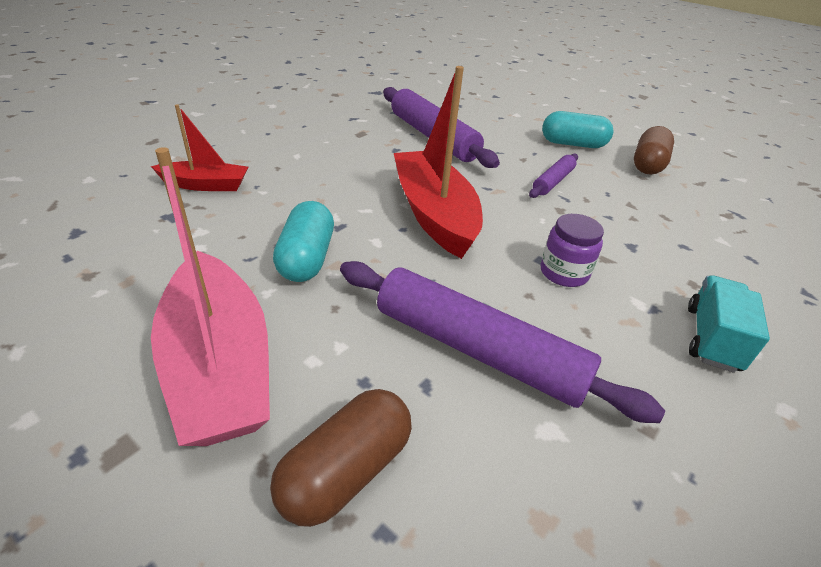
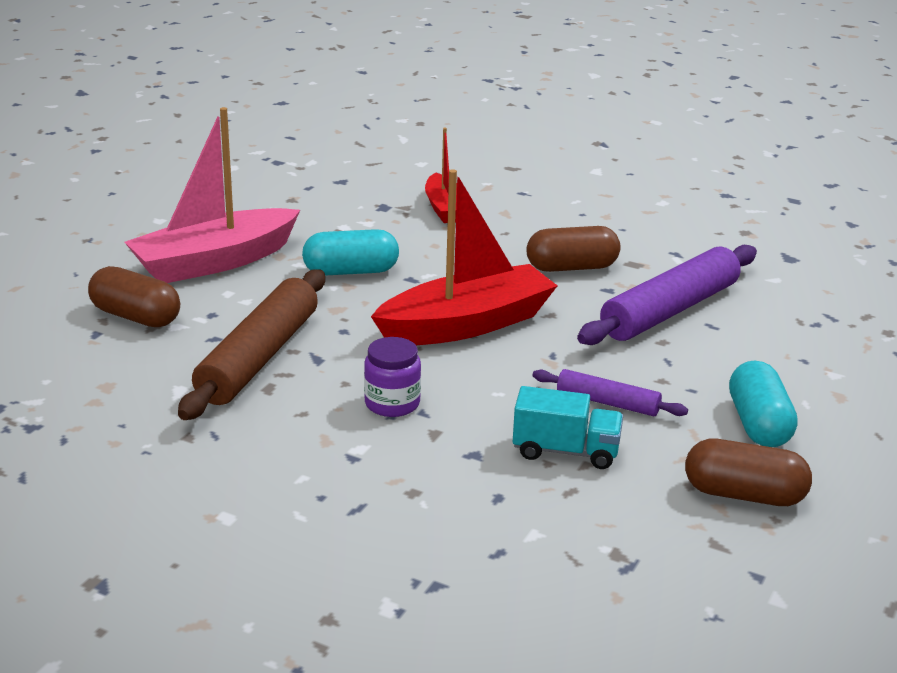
camera: 80 degrees right, 10 degrees down
(356, 154) = (572, 267): none -> brown capsule
(477, 350) = (258, 357): purple rolling pin -> brown rolling pin
(712, 338) = (316, 488): turquoise truck -> turquoise truck (565, 451)

